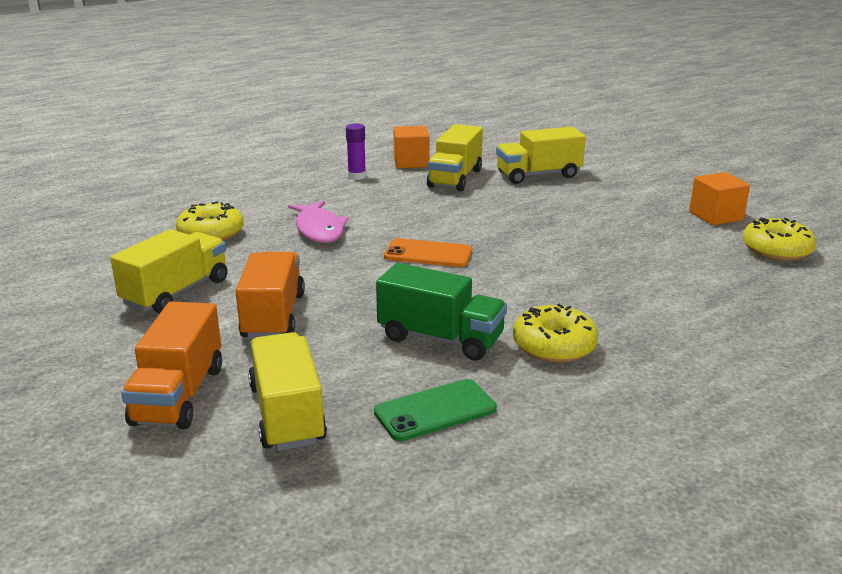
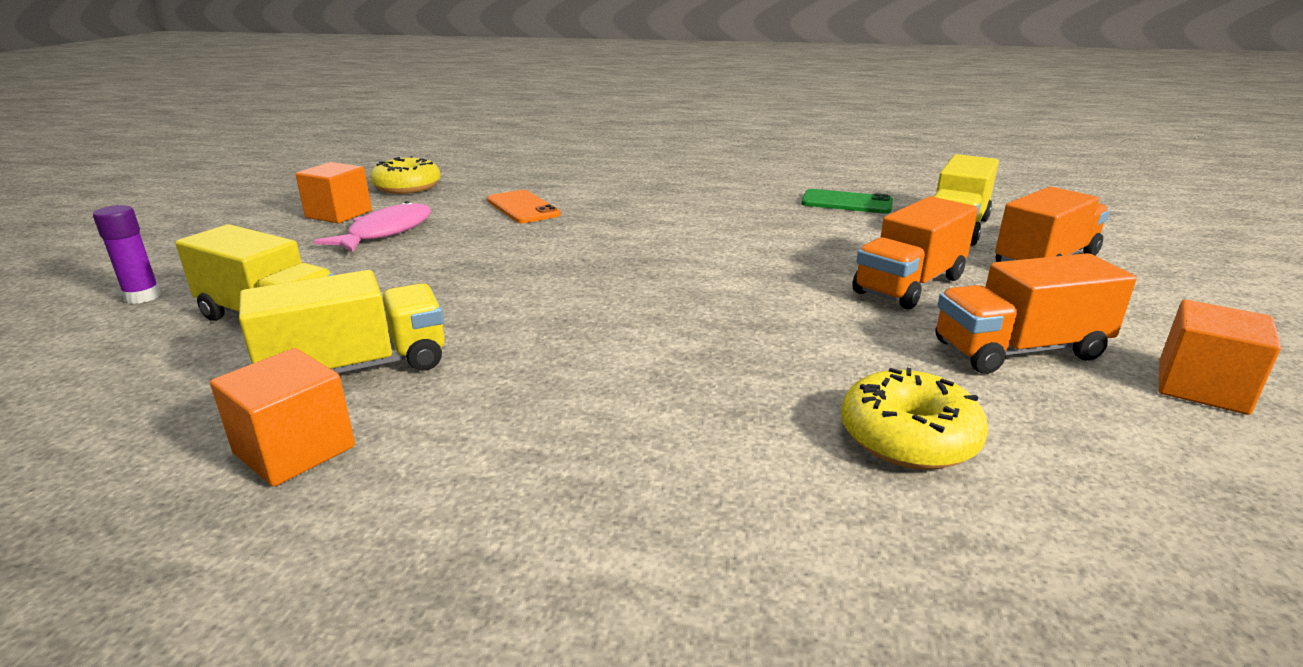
camera: 135 degrees left, 0 degrees up
(67, 307) = (1201, 388): none -> orange cube
(176, 292) = (1019, 350): yellow truck -> orange truck
(319, 229) = (723, 365): pink fish -> pink fish (386, 232)
(357, 176) = (458, 463): purple glue stick -> purple glue stick (143, 297)
(428, 254) = (656, 281): orange phone -> orange phone (523, 207)
(440, 338) = (778, 226): green truck -> none
(554, 346) = (708, 201): yellow donut -> none

